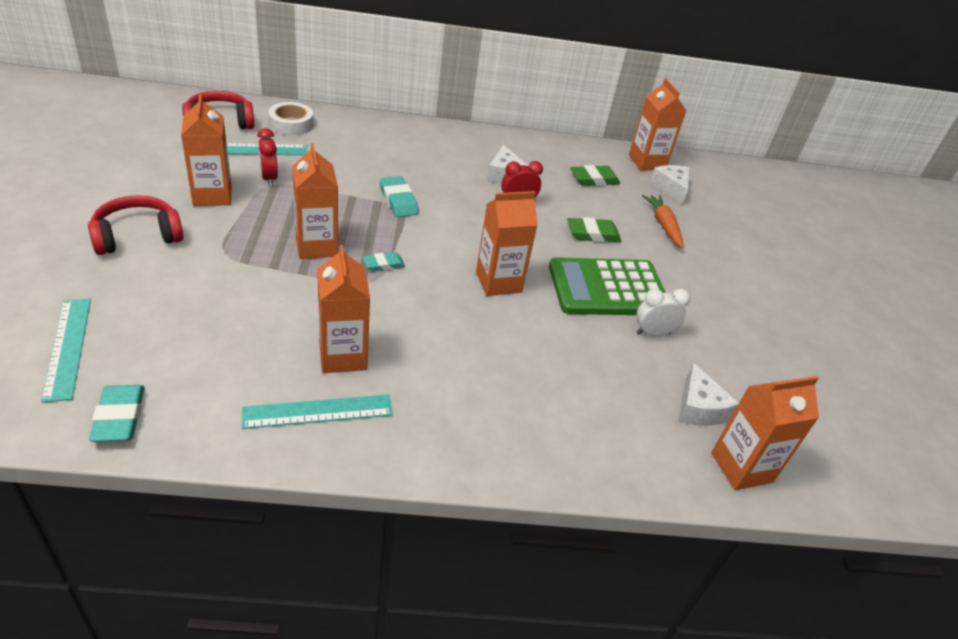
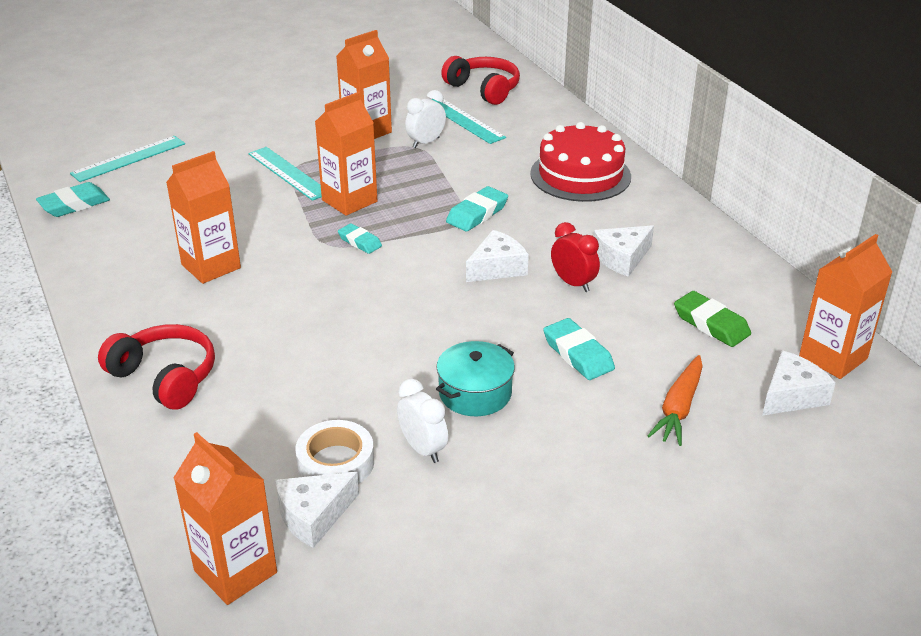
camera: 70 degrees right, 5 degrees down
(137, 236) = (276, 128): red headphones -> red headphones (165, 377)
(269, 178) = (426, 143): red clock -> white clock
(291, 124) = (533, 117): white tape -> white tape (336, 462)
(318, 412) = (135, 279): turquoise ruler -> turquoise ruler (288, 173)
(392, 143) = (580, 175): none -> red cake
(474, 222) = (497, 268): none -> white cheese
(498, 282) = (404, 314): orange carton -> none
(592, 234) = (578, 354): green eraser -> turquoise eraser
(607, 288) = (475, 393): green calculator -> turquoise pot
(663, 225) = (679, 408): orange carrot -> orange carrot turned 150 degrees clockwise

